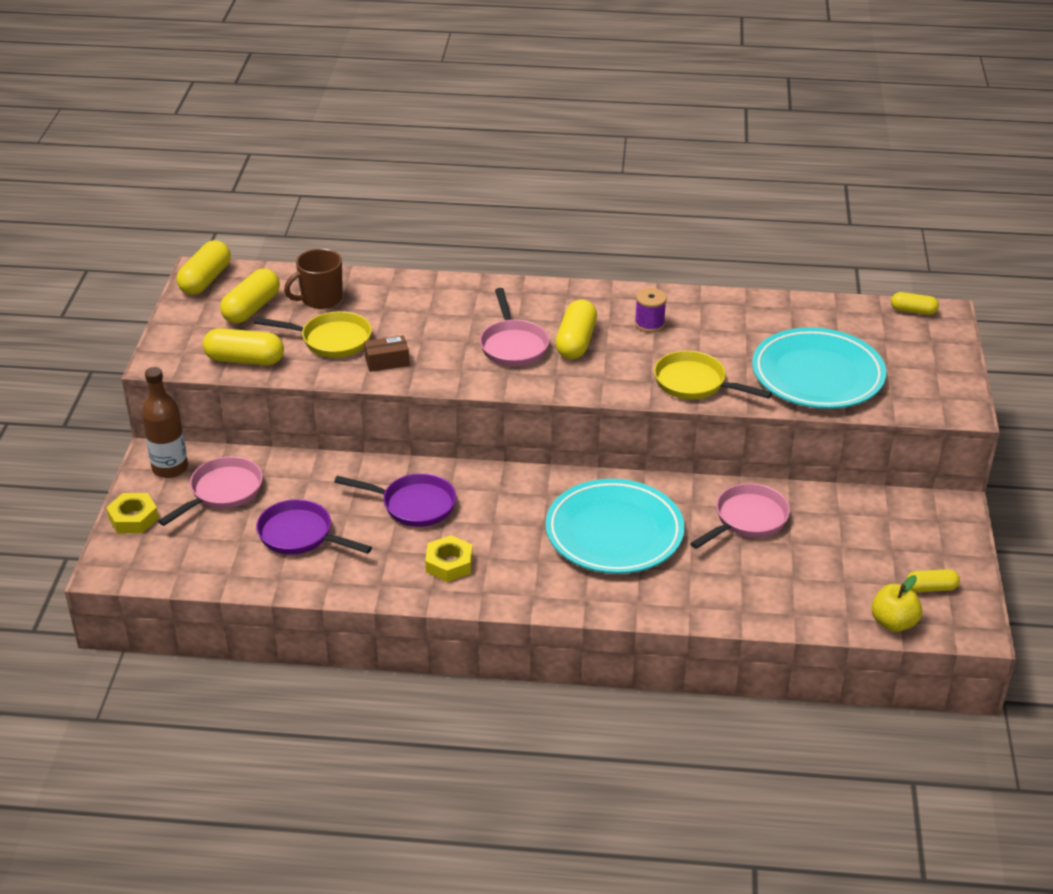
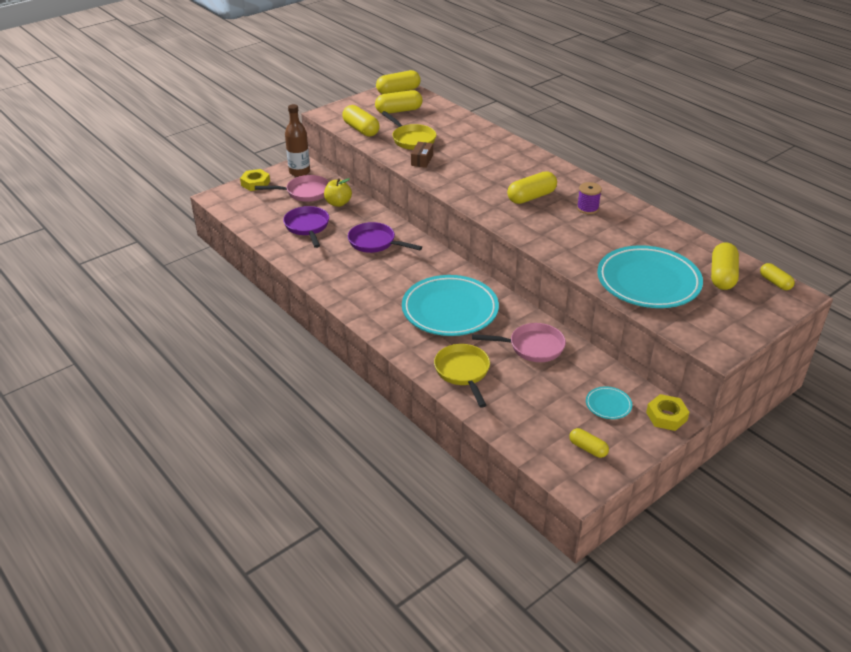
camera: 45 degrees right, 0 degrees up
(320, 299) = (436, 121): brown mug -> none
(387, 361) = (422, 160): brown box -> brown box turned 75 degrees clockwise
(413, 505) = (375, 242): purple pan -> purple pan turned 150 degrees clockwise
(449, 564) = (350, 276): yellow nut -> yellow nut (666, 416)
(513, 345) = (495, 183): pink pan -> none
(694, 383) = (565, 248): yellow pan -> yellow pan (463, 372)
(865, 330) = (722, 276): none -> yellow capsule
(889, 533) = (608, 405): none -> turquoise plate
(893, 623) = (534, 450): yellow apple -> yellow apple (338, 203)

